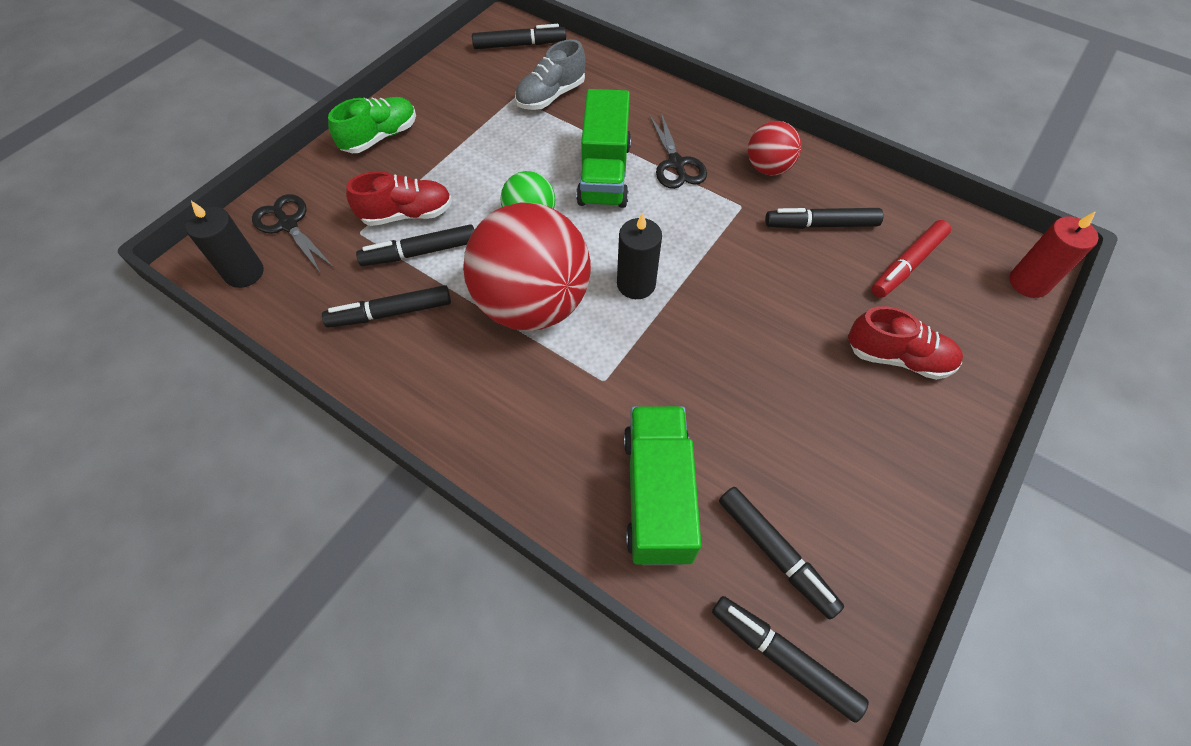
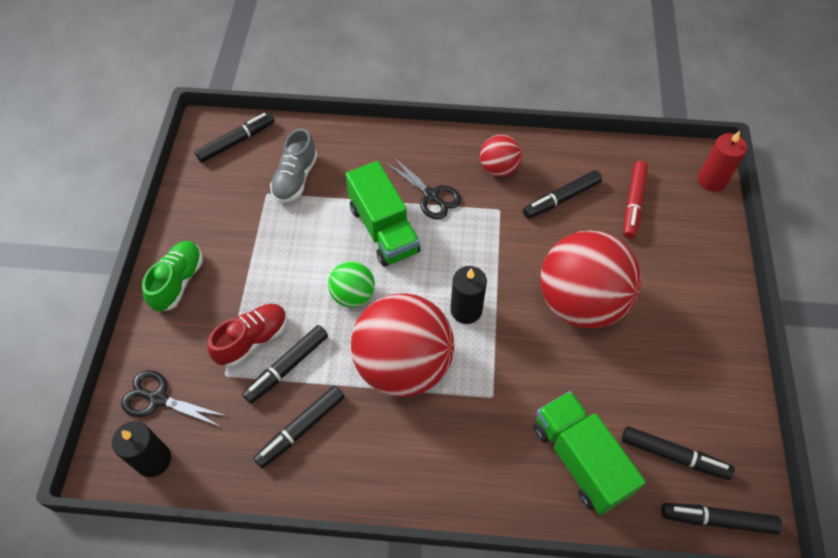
camera: 30 degrees left, 0 degrees up
(772, 335) = (580, 302): none -> red ball
(897, 358) = (666, 277): red shoe -> none

